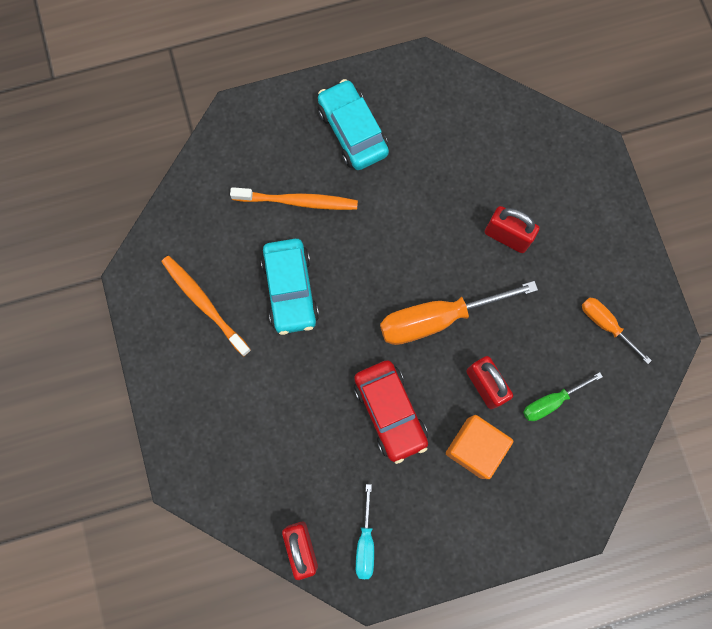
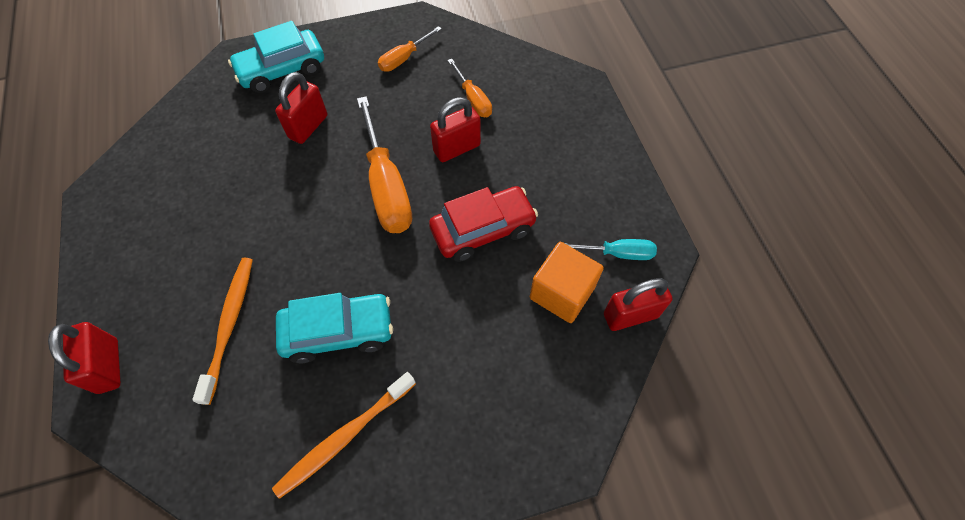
camera: 90 degrees left, 15 degrees down
(265, 118) = (108, 366): none -> red padlock
(352, 131) = (156, 266): turquoise car -> turquoise car (282, 70)
(475, 448) = (517, 158): orange cube -> orange cube (562, 293)
(551, 401) = (473, 99): green screwdriver -> orange screwdriver

